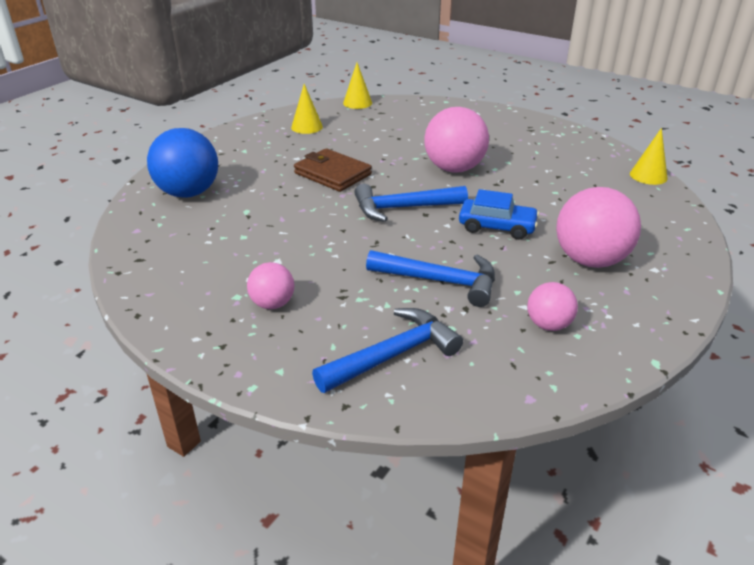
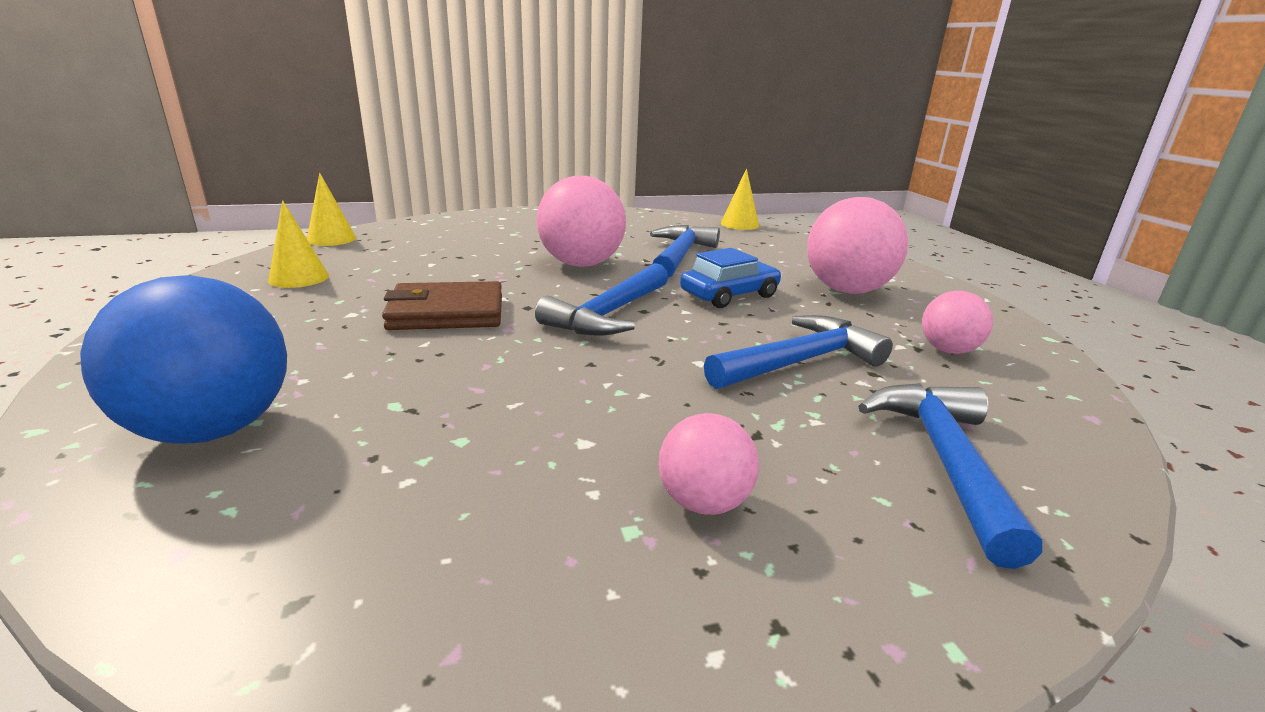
camera: 50 degrees left, 10 degrees down
(531, 186) = (680, 255): none -> blue hammer

